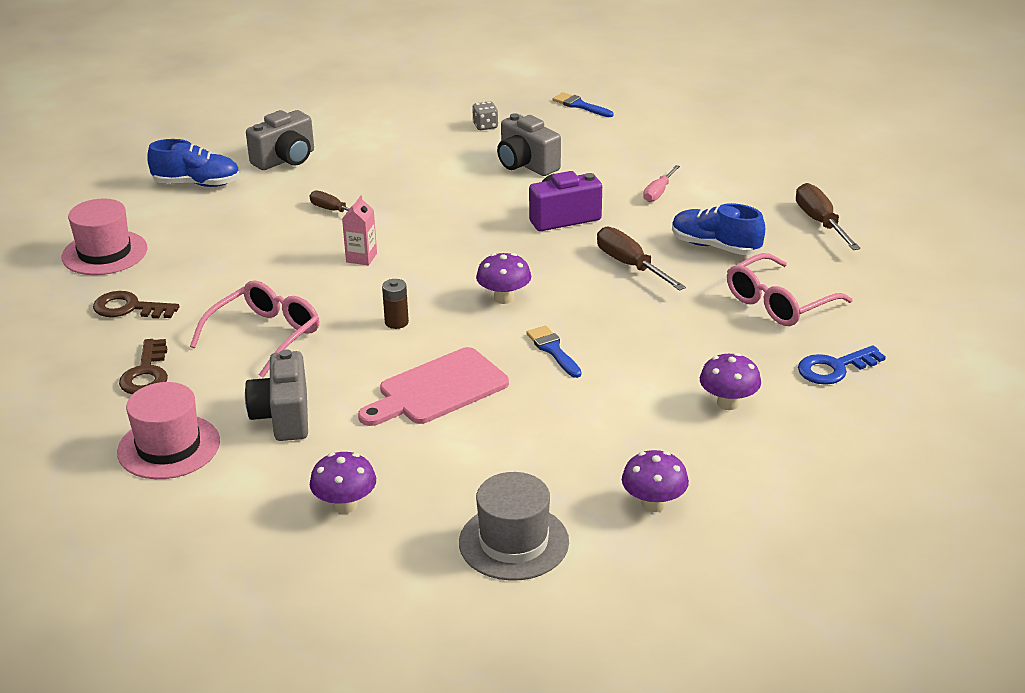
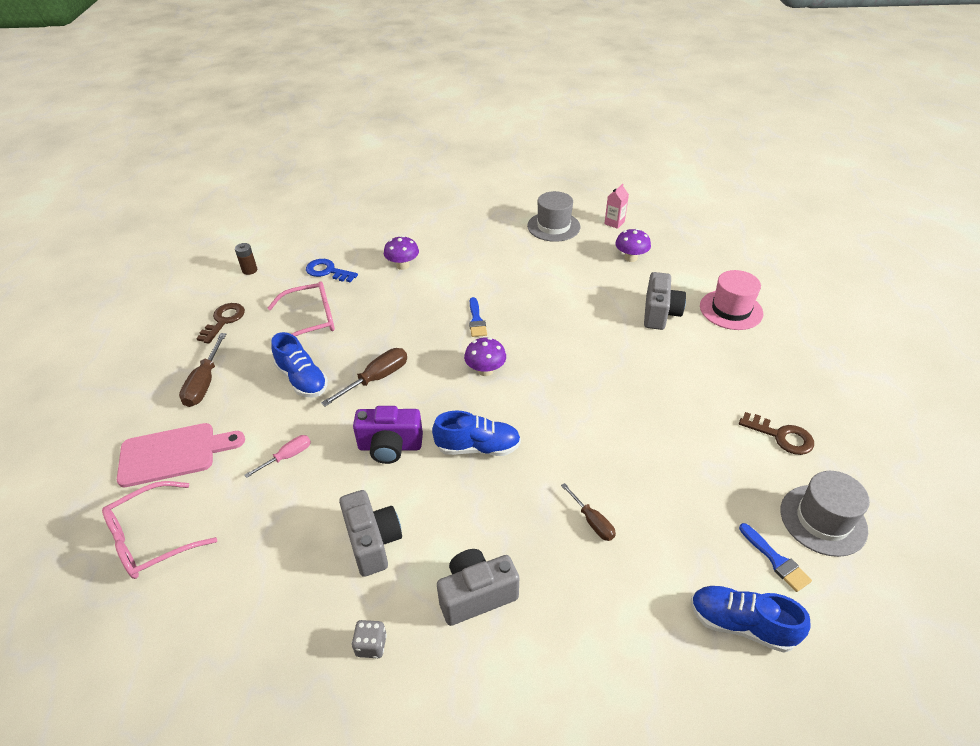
camera: 160 degrees left, 10 degrees up
(104, 253) = (823, 520): pink hat -> grey hat
(146, 373) = (754, 367): brown key -> brown key (224, 320)
(265, 336) = (668, 379): pink glasses -> pink glasses (152, 539)
(285, 160) = (632, 647): grey camera -> grey camera (476, 595)
(361, 258) = (580, 444): pink carton -> pink carton (614, 223)
(396, 322) = (570, 368): brown battery -> brown battery (249, 270)
(437, 389) = (560, 310): pink cutting board -> pink cutting board (173, 454)
(471, 234) = (478, 447): none -> blue shoe
(580, 105) = (234, 657): blue brush -> blue brush (776, 560)
(629, 265) = (377, 378): brown screwdriver -> brown screwdriver turned 120 degrees counterclockwise
(653, 504) = (479, 228): purple mushroom -> none
(834, 368) = (327, 271): blue key -> blue key turned 150 degrees counterclockwise

